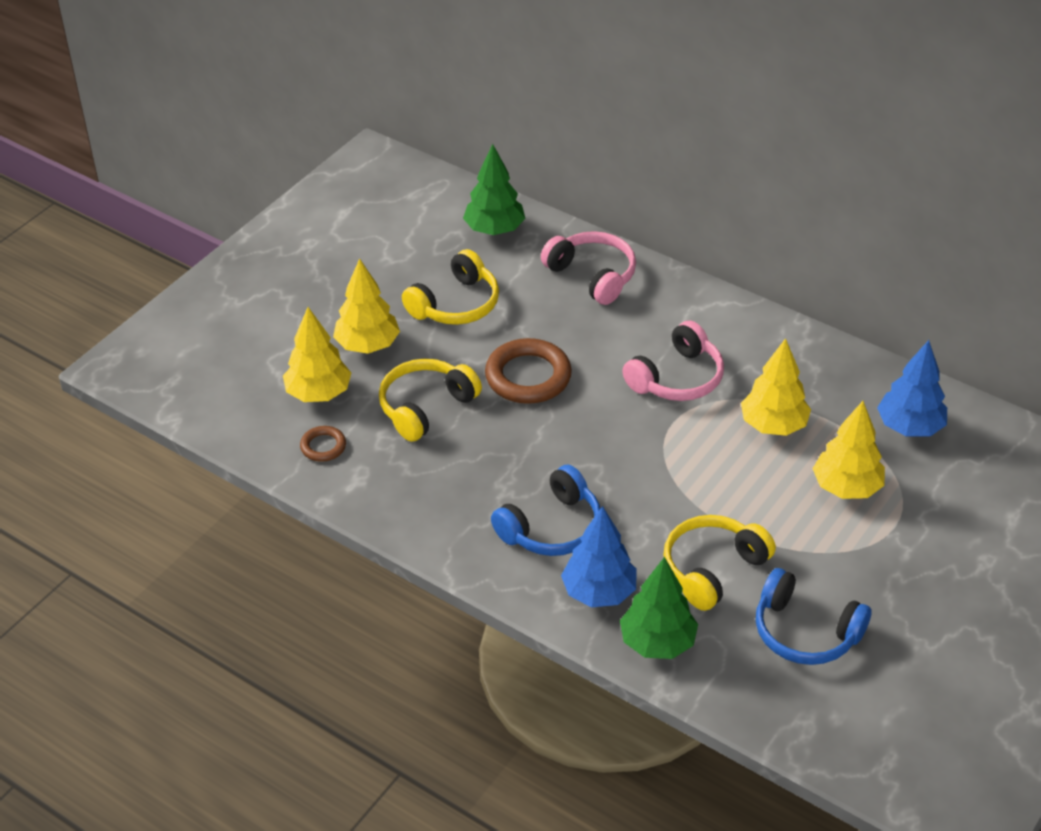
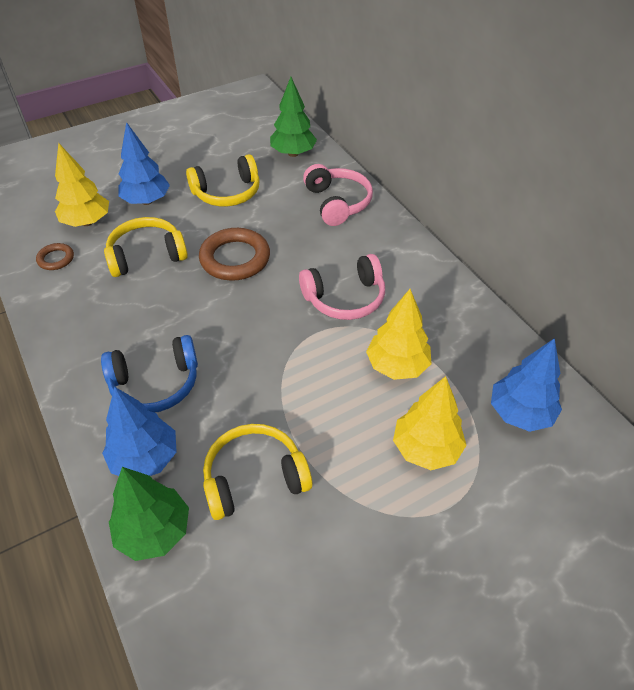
camera: 25 degrees right, 5 degrees up
(367, 345) = (147, 201): yellow tree -> blue tree
(805, 632) = (292, 584): blue headphones -> none

